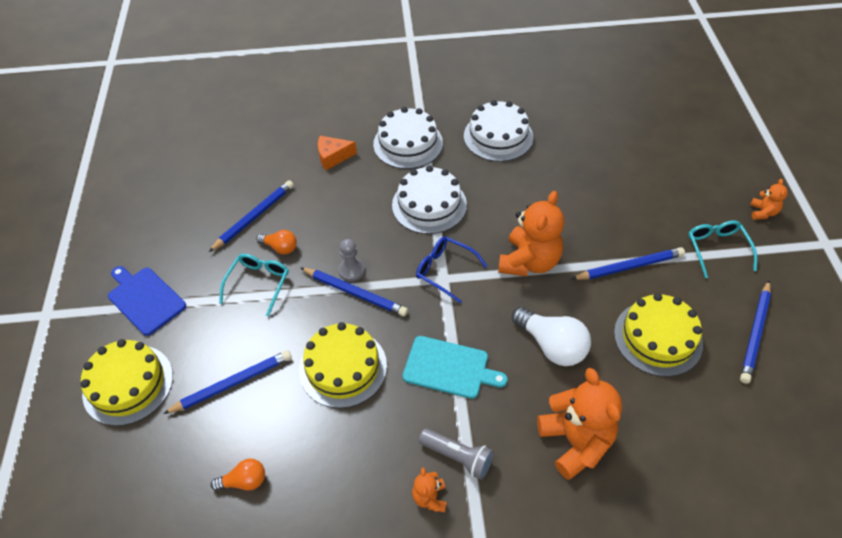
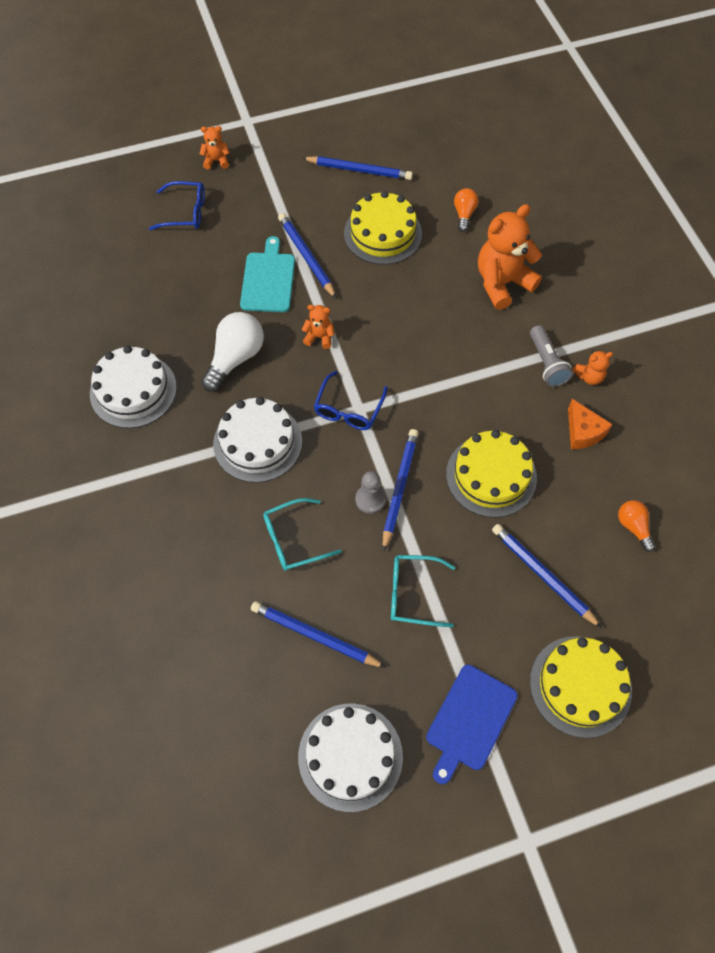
camera: 105 degrees left, 10 degrees up
(280, 247) = (356, 587): orange light bulb -> orange light bulb (464, 214)
(333, 157) = (193, 571): orange cheese -> orange cheese (583, 432)
(408, 143) = (157, 487): white cake -> white cake (350, 756)
(449, 368) = (462, 385): turquoise cutting board -> turquoise cutting board (268, 280)
(457, 457) = (546, 363): grey flashlight -> grey flashlight turned 150 degrees clockwise
(529, 262) = (319, 337): orange teddy bear -> orange teddy bear, size x0.47
(551, 345) = (413, 308): white light bulb -> white light bulb (235, 358)
(691, 183) = (185, 212): none -> blue glasses
(717, 249) = (270, 194): turquoise glasses -> turquoise glasses (293, 540)

